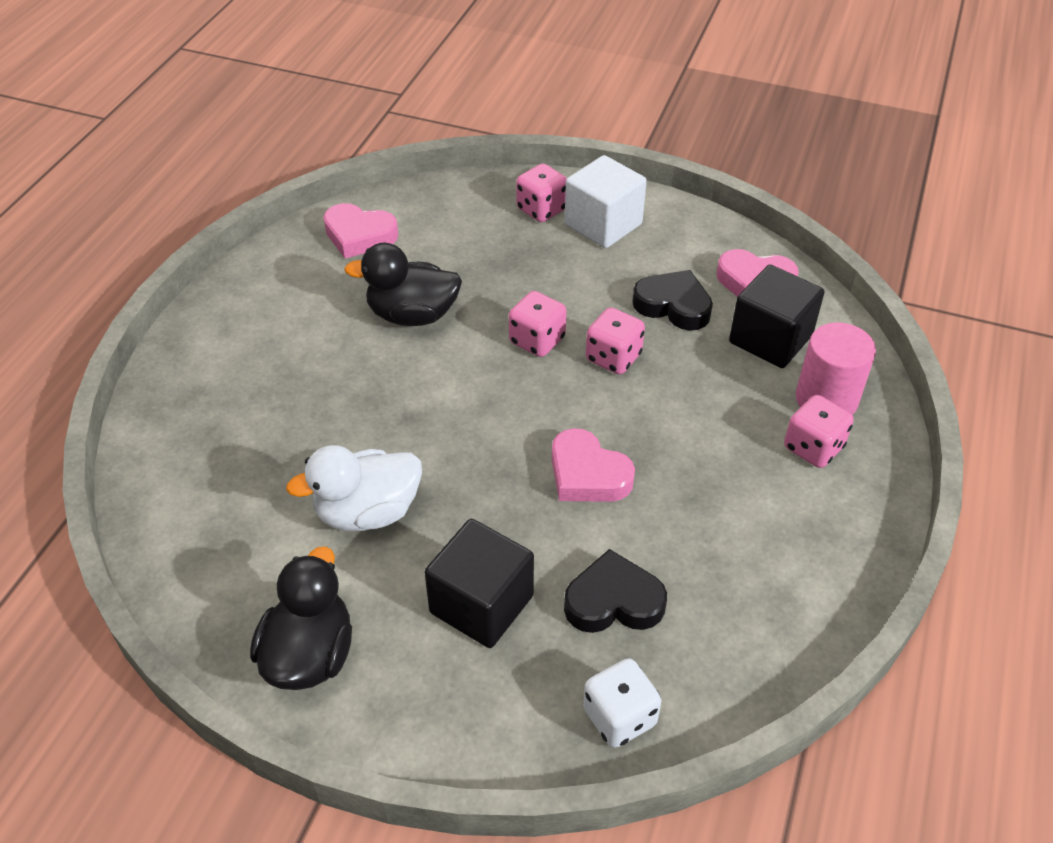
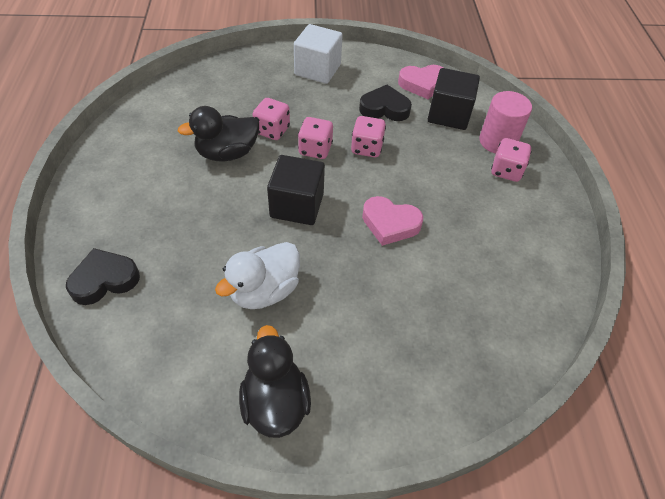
camera: 25 degrees left, 5 degrees up
(359, 236) = (164, 110): pink heart -> none
(481, 604) = (370, 327): black cube -> black cube (297, 205)
(541, 209) = (275, 69): pink dice -> pink dice (272, 130)
(613, 601) = (448, 298): black heart -> black heart (104, 280)
(619, 717) = (491, 370): white dice -> none

